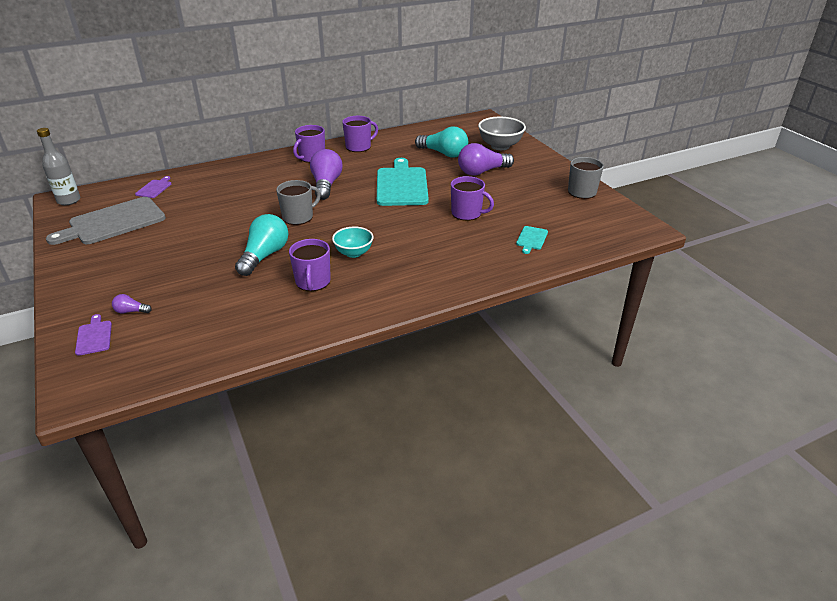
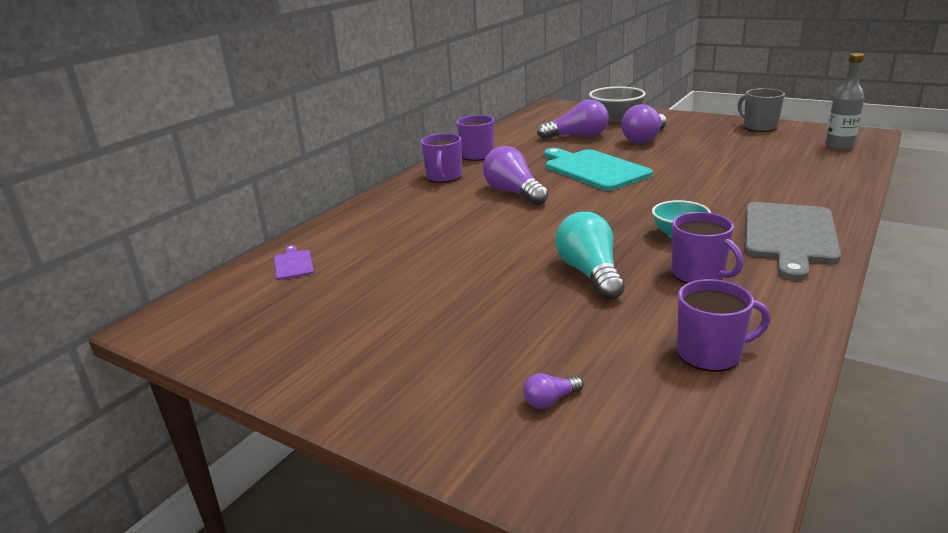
camera: 30 degrees left, 10 degrees down
(69, 200) = (175, 321): grey bottle -> grey bottle (839, 146)
(94, 336) = (563, 456): purple cutting board -> none
(113, 222) = (304, 318): grey cutting board -> grey cutting board (789, 236)
(298, 217) = (547, 227): grey mug -> none
(444, 153) = (577, 137): turquoise light bulb -> purple light bulb
(467, 213) = (706, 170): purple mug -> purple mug (710, 354)
(531, 239) = (804, 168): turquoise cutting board -> none

